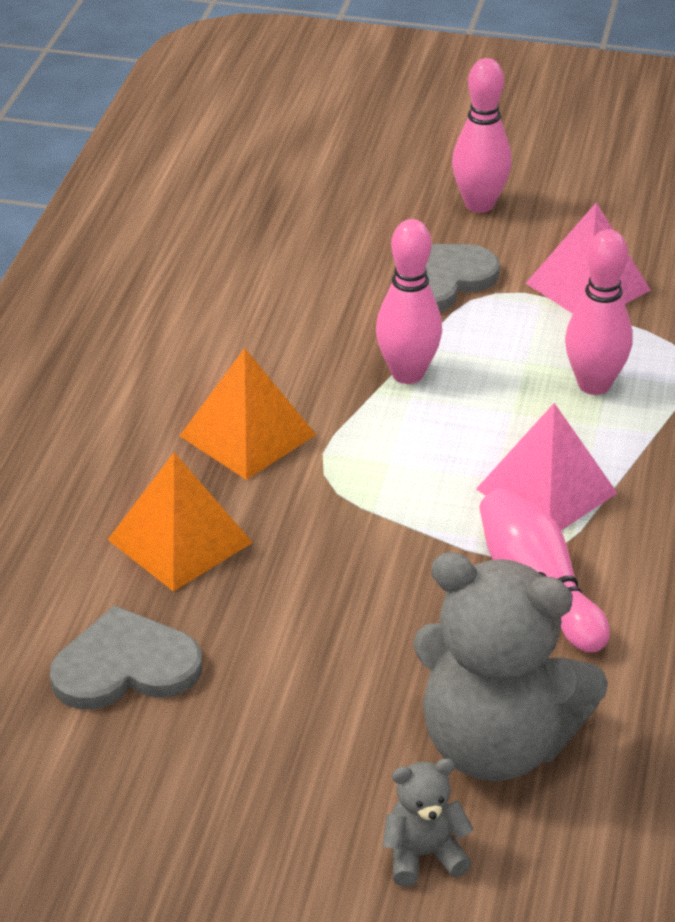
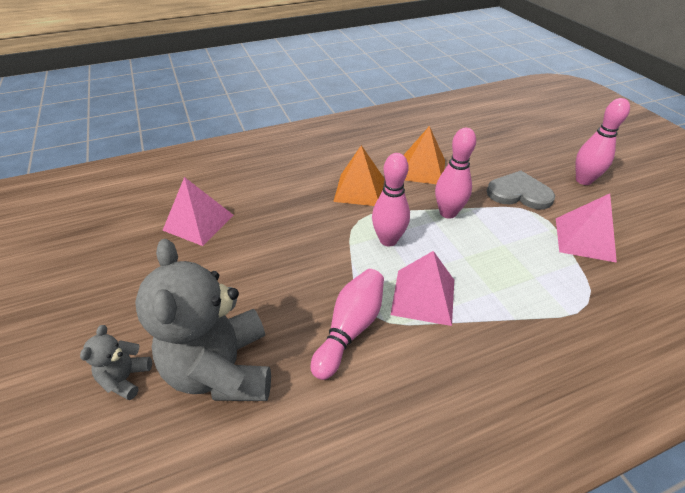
camera: 55 degrees right, 5 degrees up
(125, 666) = (198, 222): grey heart -> pink pyramid
(180, 541) = (281, 202): orange pyramid -> orange pyramid (422, 169)
(423, 855) = (126, 378): grey teddy bear -> grey teddy bear turned 120 degrees counterclockwise
(594, 385) = (519, 276): pink bowling pin -> pink bowling pin (388, 240)

